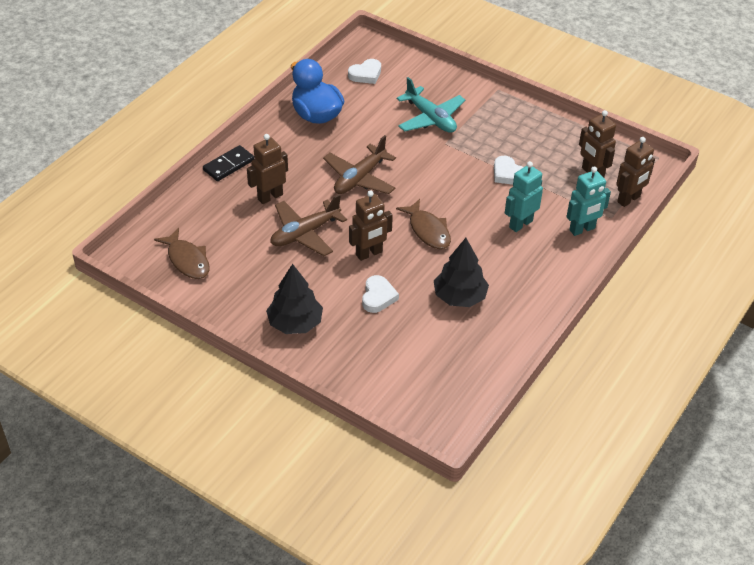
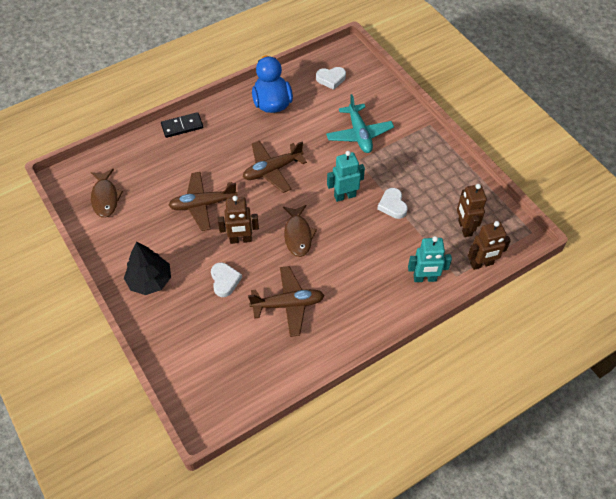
camera: 25 degrees right, 10 degrees up
(270, 196) = (196, 163): brown robot -> none
(378, 297) = (225, 281): white heart -> white heart turned 45 degrees counterclockwise
(460, 297) = (288, 304): black tree -> brown plane
(520, 224) = (376, 255): turquoise robot -> turquoise robot (344, 196)

